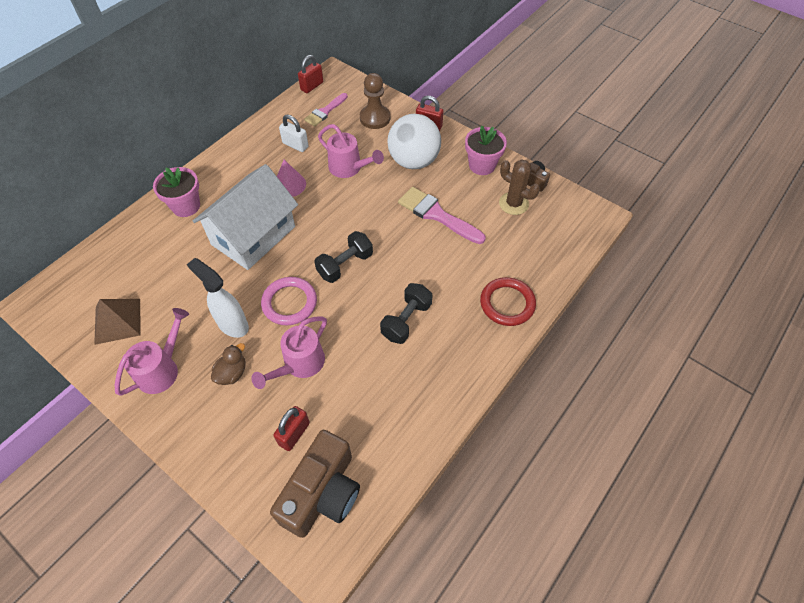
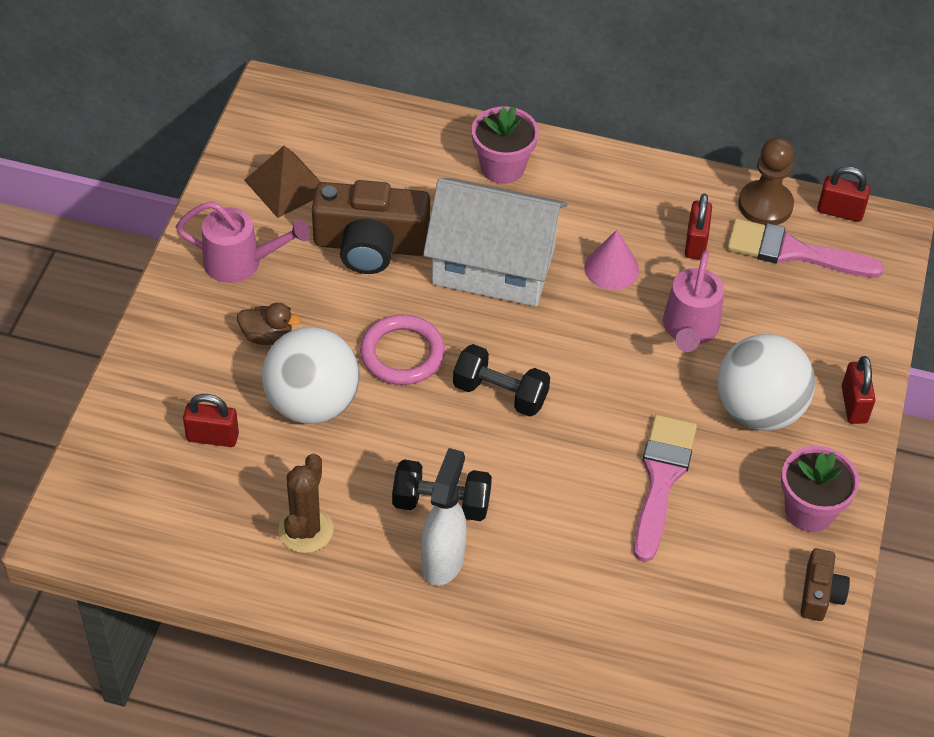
camera: 65 degrees right, 5 degrees down
(232, 324) = (338, 305): white spray bottle -> white spray bottle (443, 560)
(295, 145) = (695, 243): white padlock -> red padlock
(299, 364) = (312, 403): pink watering can -> white ball
(322, 493) = (148, 497): brown camera -> brown camera (370, 245)
(325, 111) = (793, 251): pink brush -> pink brush, size x1.55
(375, 118) = (823, 323): brown pawn -> brown pawn (765, 205)
(507, 303) = (537, 627): red ring -> none
(513, 203) = (749, 582): brown cactus -> brown cactus (305, 530)

